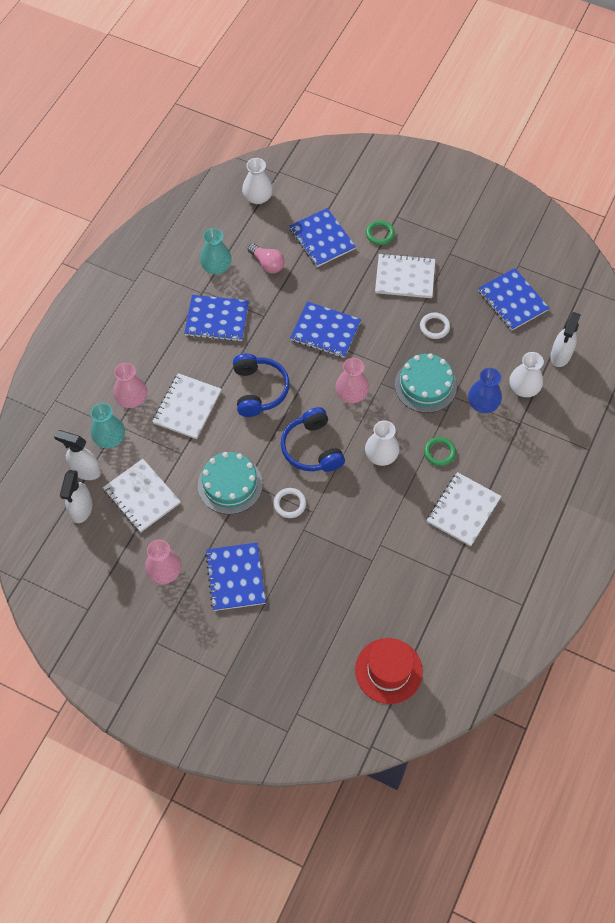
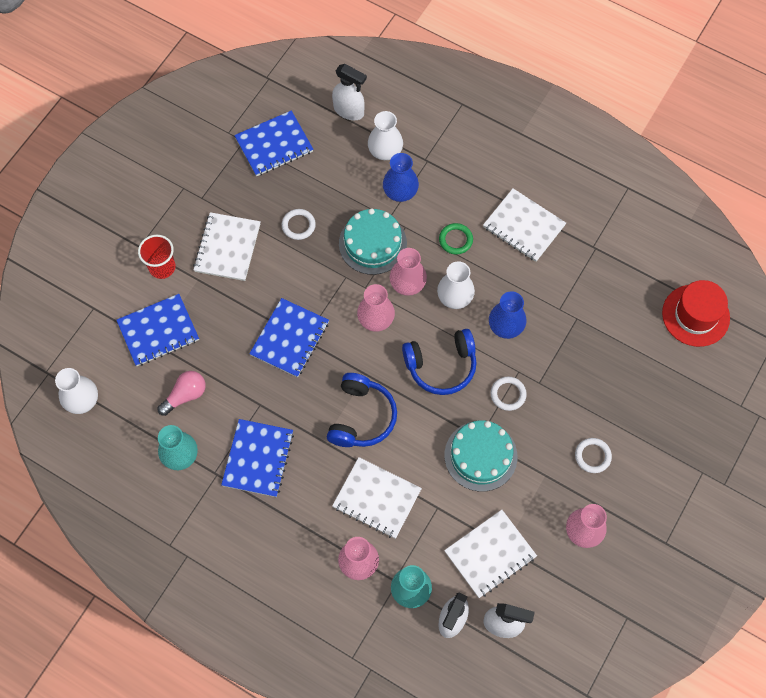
camera: 85 degrees left, 5 degrees up
(235, 577) = (592, 456): blue notebook -> white ring
(259, 390) = (361, 417): blue headphones -> blue headphones turned 105 degrees clockwise
(357, 499) = (506, 326): none -> blue vase
(380, 234) = (162, 267): green ring -> red cup
(389, 416) = (407, 283): none -> pink vase

